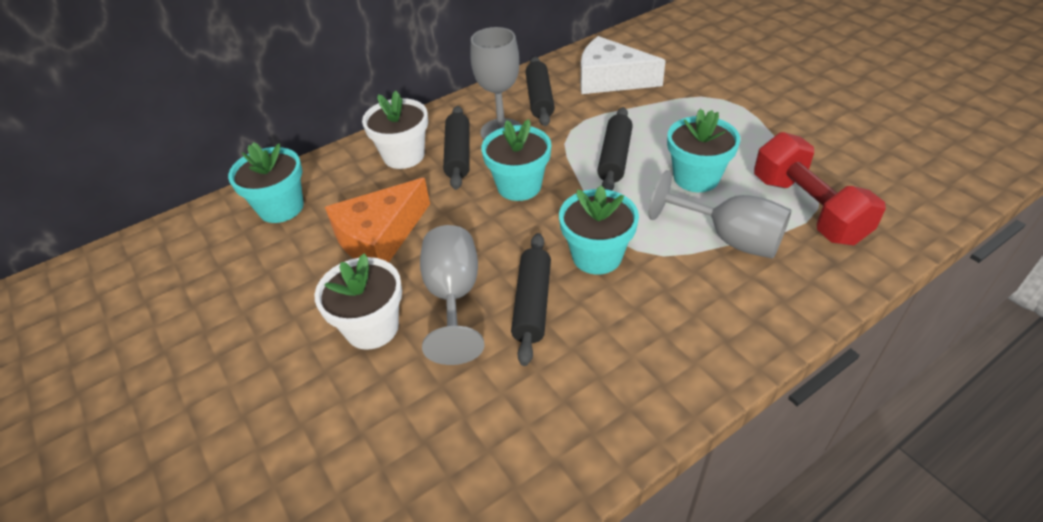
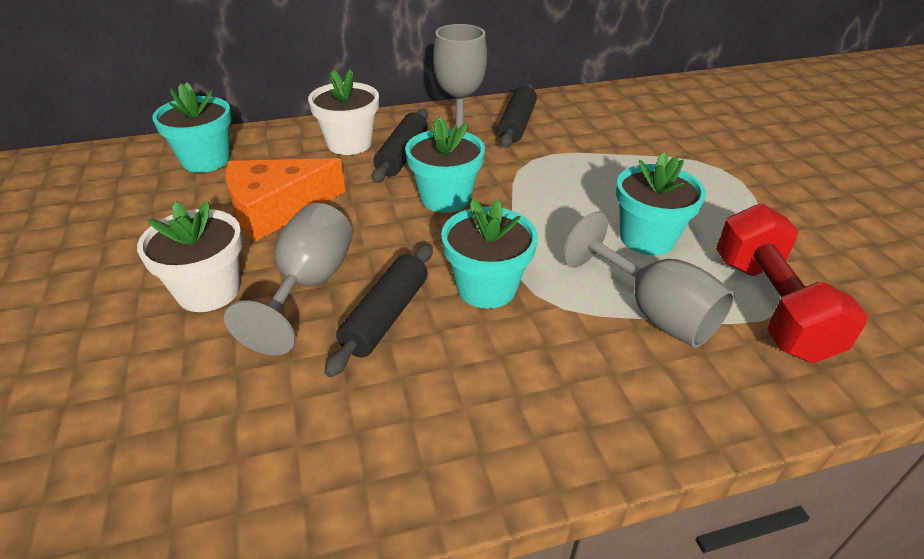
camera: 15 degrees right, 5 degrees down
(610, 80) = (602, 123): white cheese -> none
(615, 158) = (564, 196): black rolling pin -> none

